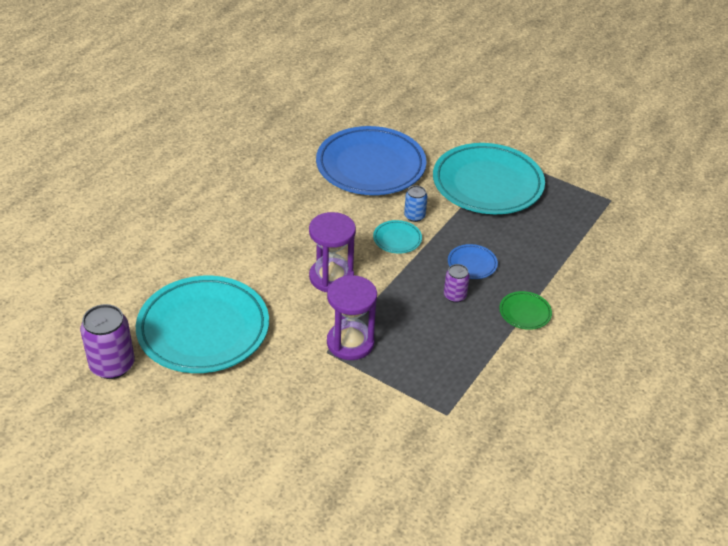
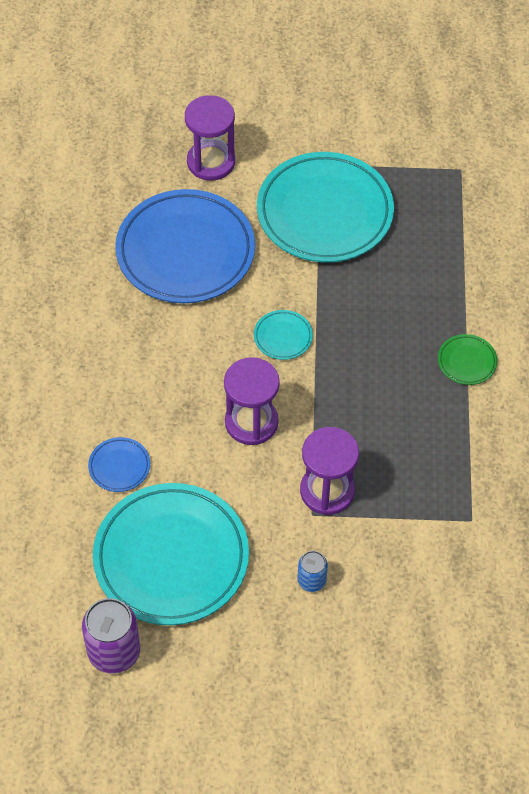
camera: 30 degrees left, 15 degrees up
(414, 216) = (279, 296): blue can -> blue can (311, 580)
(430, 128) = (211, 162): none -> purple hourglass
(454, 296) = (388, 378): purple can -> none
(472, 264) = (378, 328): blue plate -> blue plate (119, 466)

